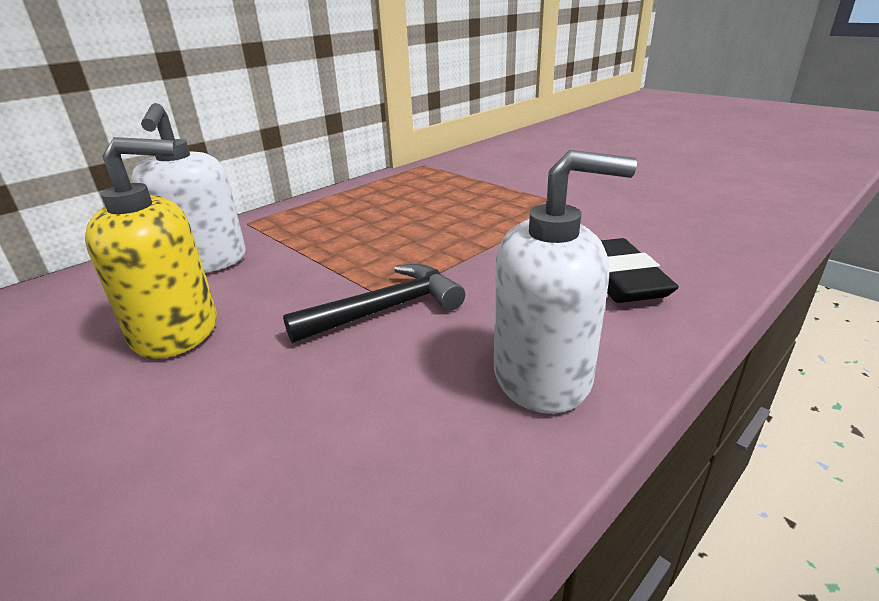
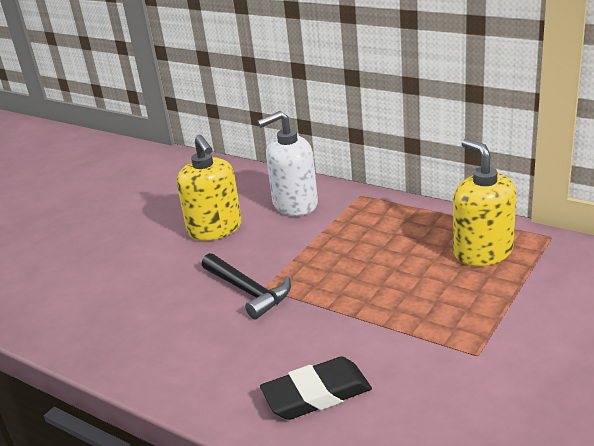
camera: 80 degrees right, 0 degrees up
(423, 186) = (482, 252): none -> yellow soap dispenser
(543, 375) = (185, 366): white soap dispenser -> none

